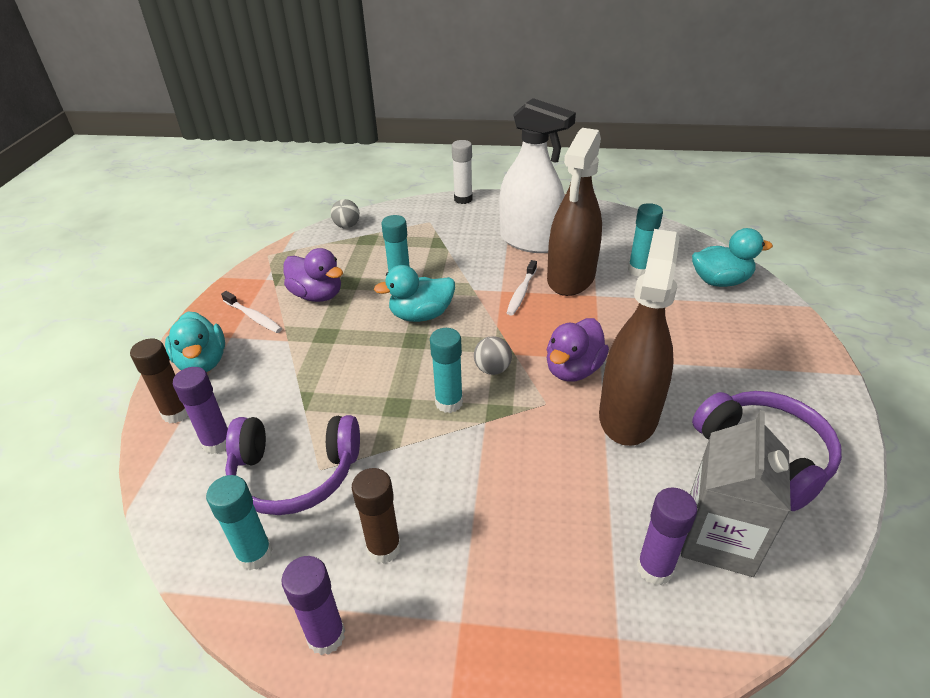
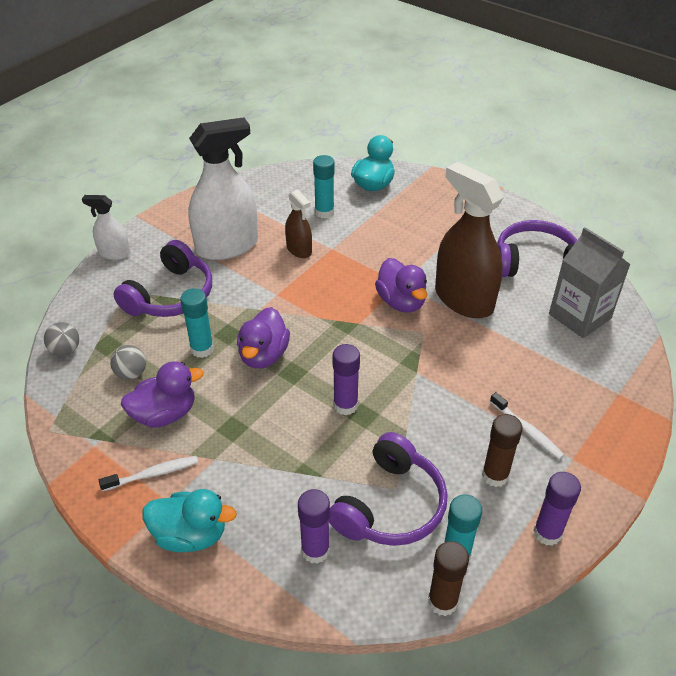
camera: 60 degrees left, 5 degrees up
(176, 413) = (250, 574): brown glue stick -> brown glue stick (442, 601)
(421, 315) = (263, 355): turquoise duck -> purple duck
(444, 241) = (170, 295): none -> purple headphones
(449, 402) = (382, 383): turquoise glue stick -> none
(463, 199) = (114, 253): white glue stick -> white spray bottle
(492, 369) = (366, 343): grey ball -> grey ball (131, 373)
(521, 293) = (291, 284): white toothbrush -> white toothbrush (527, 431)
(571, 278) = (299, 249): brown spray bottle -> brown spray bottle, size x0.50
(654, 568) = (584, 353): purple glue stick -> purple glue stick (345, 405)

